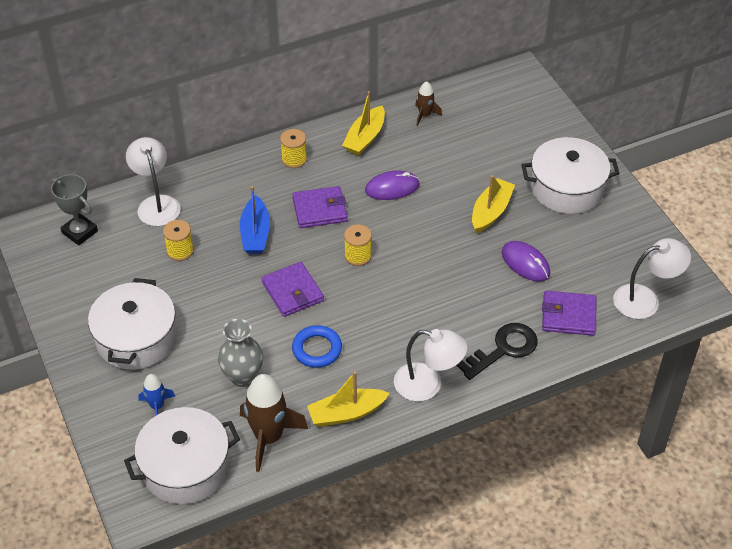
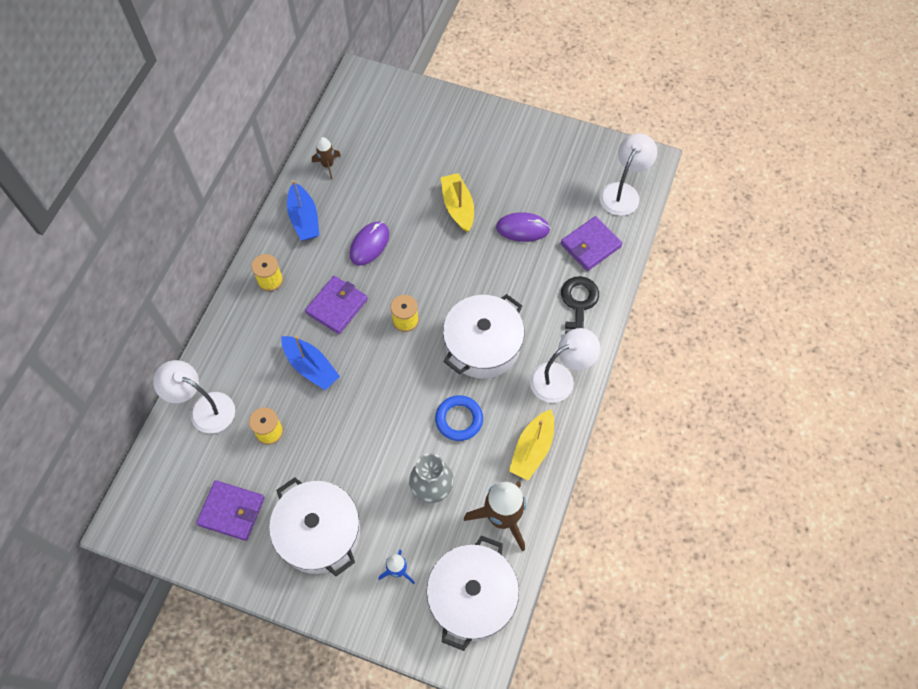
camera: 45 degrees left, 15 degrees up
(80, 232) = (168, 487): grey trophy -> none
(292, 292) = (391, 390): purple wallet -> purple wallet (231, 511)
(365, 138) = (304, 219): yellow boat -> blue boat
(567, 188) = (488, 147): white pot -> white pot (482, 345)

